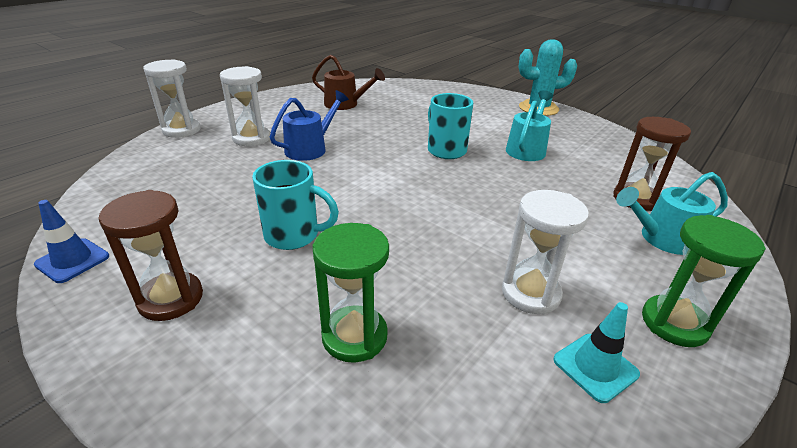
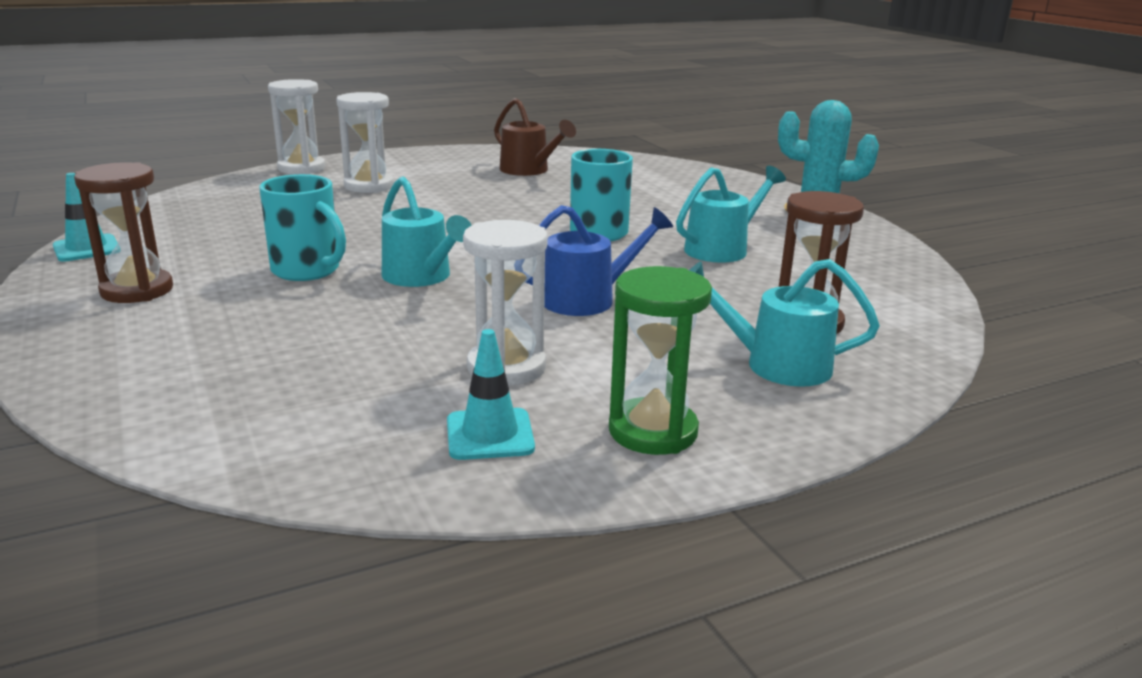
camera: 25 degrees right, 10 degrees down
(72, 260) = (87, 248): blue traffic cone -> turquoise traffic cone
(310, 148) = (425, 204): blue watering can -> blue watering can (588, 299)
(354, 336) = (267, 352): green hourglass -> none
(382, 220) = (422, 277): none -> turquoise watering can

